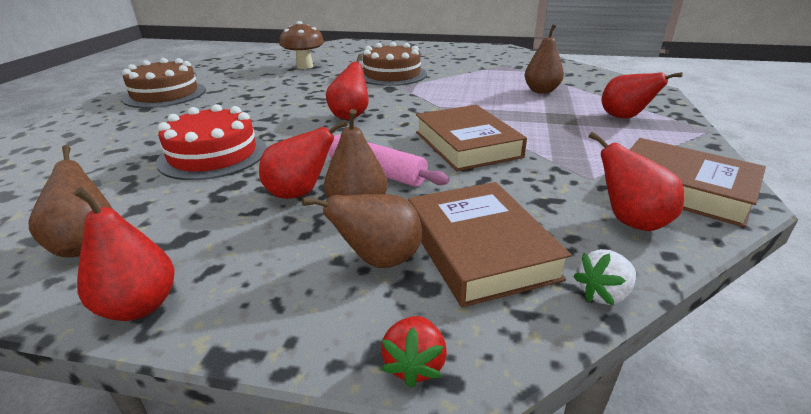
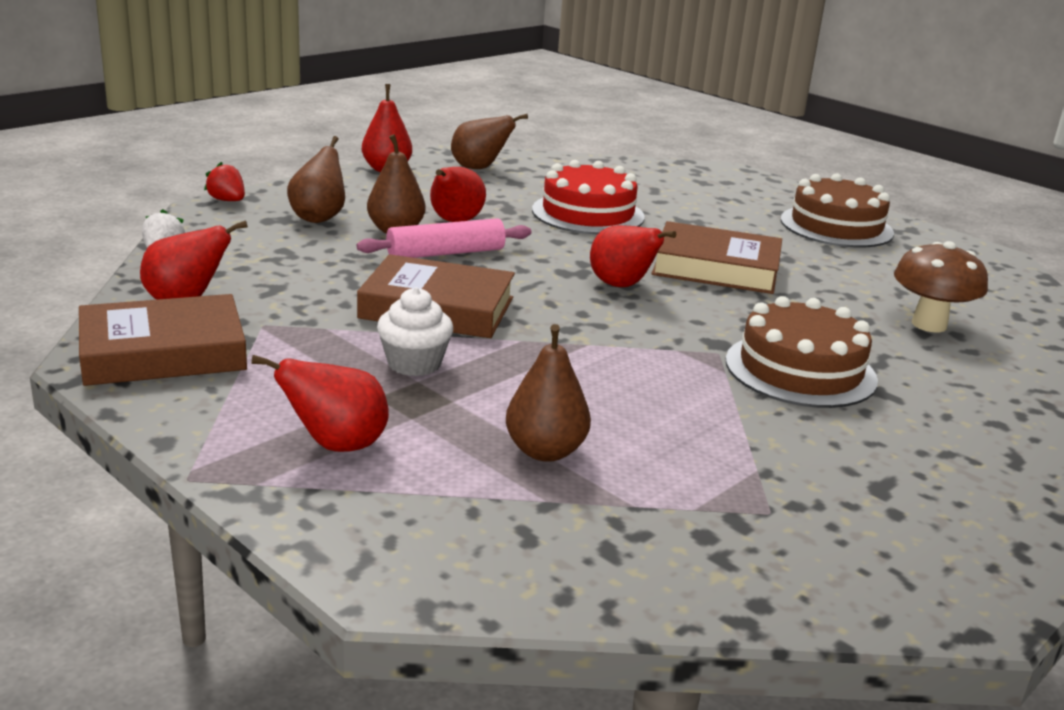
camera: 120 degrees right, 5 degrees down
(479, 248) = (272, 243): brown book -> brown book (716, 268)
(535, 128) = (414, 363): none -> white cupcake

